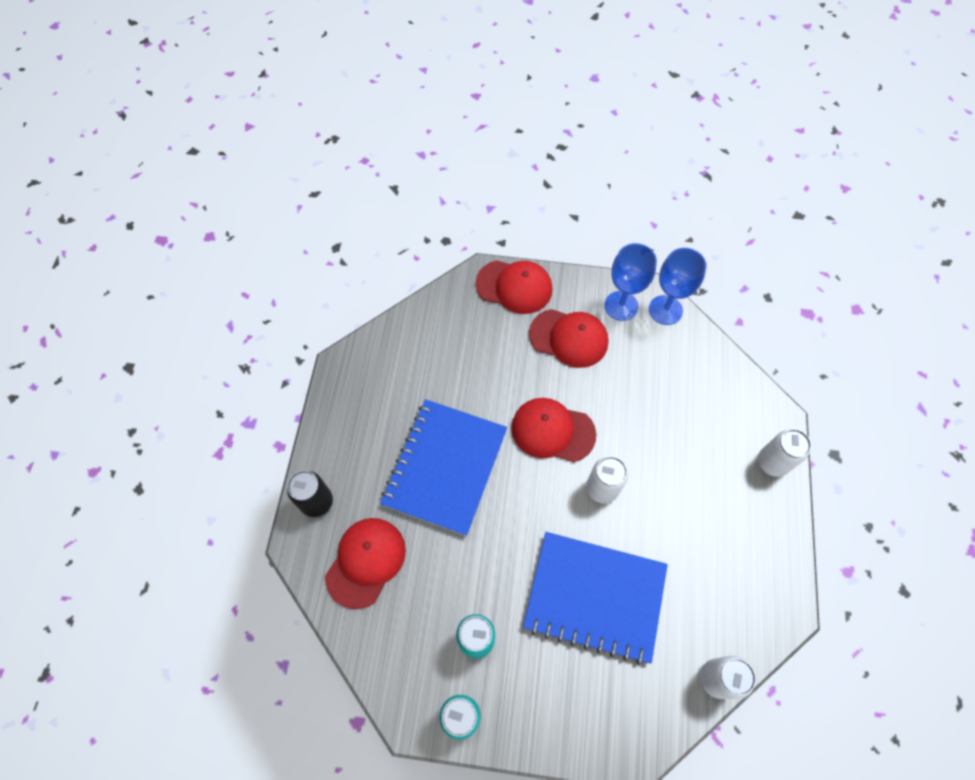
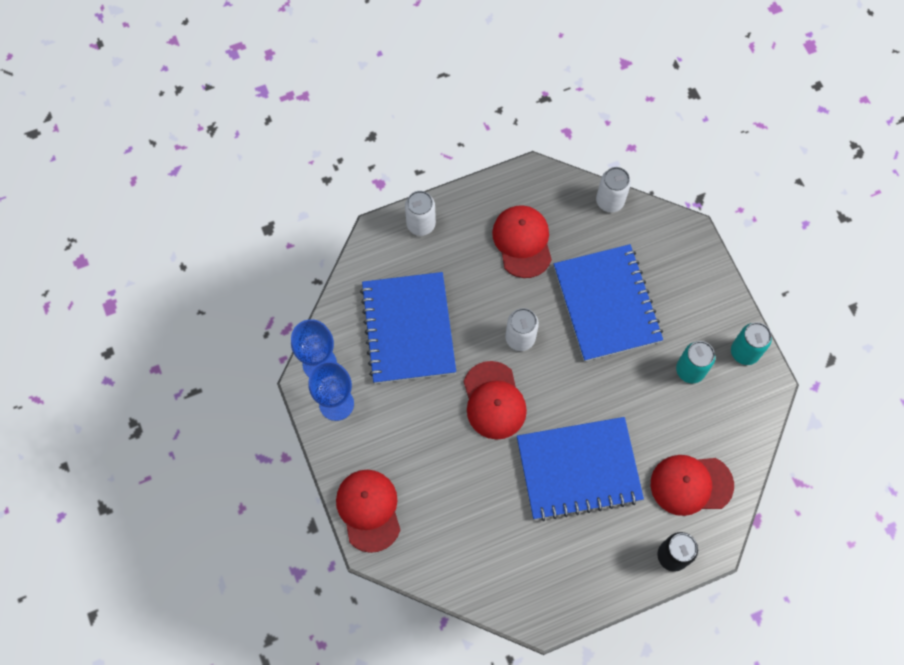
camera: 120 degrees left, 5 degrees up
(569, 338) = (396, 432): red cap -> red cap (522, 242)
(663, 395) = (408, 329): none -> blue notebook

